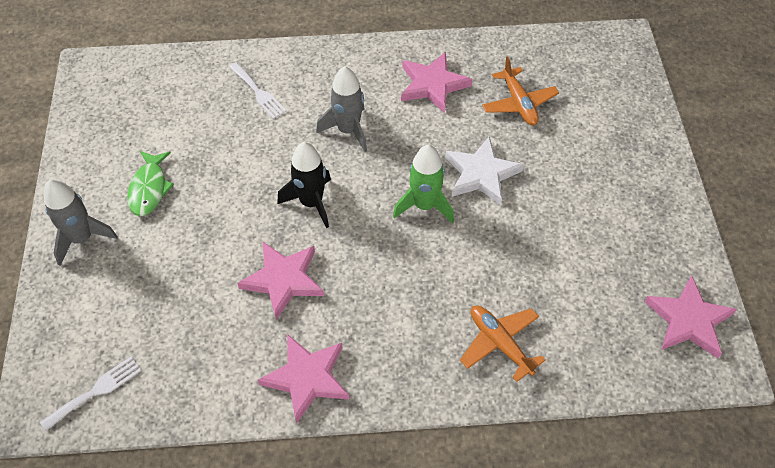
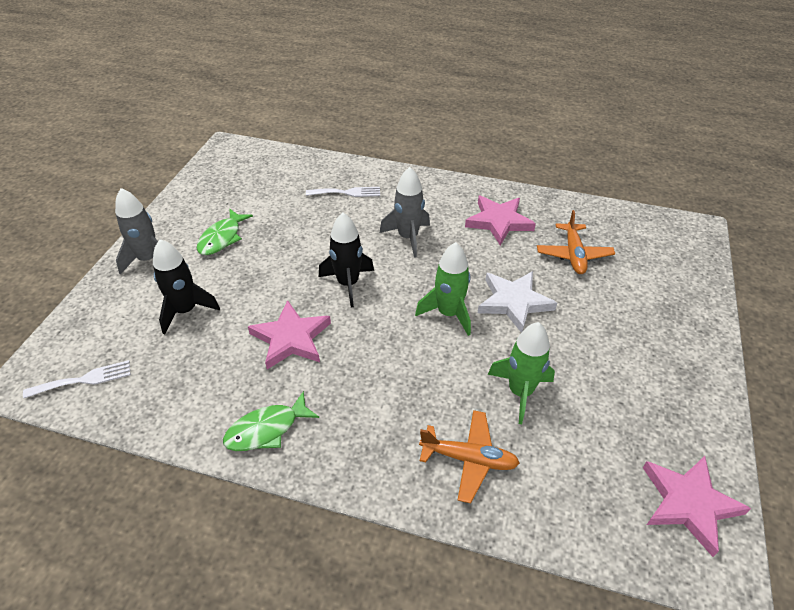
camera: 20 degrees right, 10 degrees down
(158, 284) = (186, 311): none -> black rocket
(258, 92) = (347, 192): white fork -> white fork turned 75 degrees counterclockwise
(307, 378) = (267, 429): pink star -> green fish
(500, 343) = (469, 459): orange plane -> orange plane turned 120 degrees clockwise
(520, 265) = (520, 392): none -> green rocket

